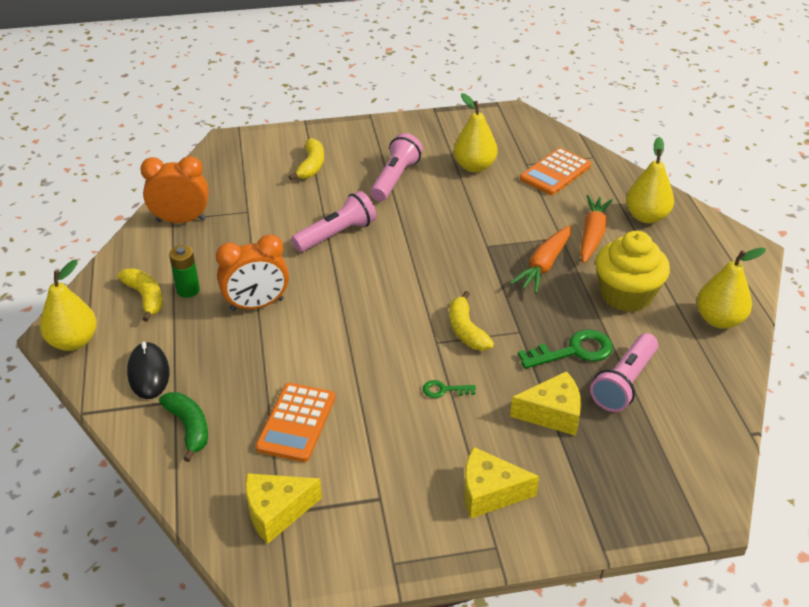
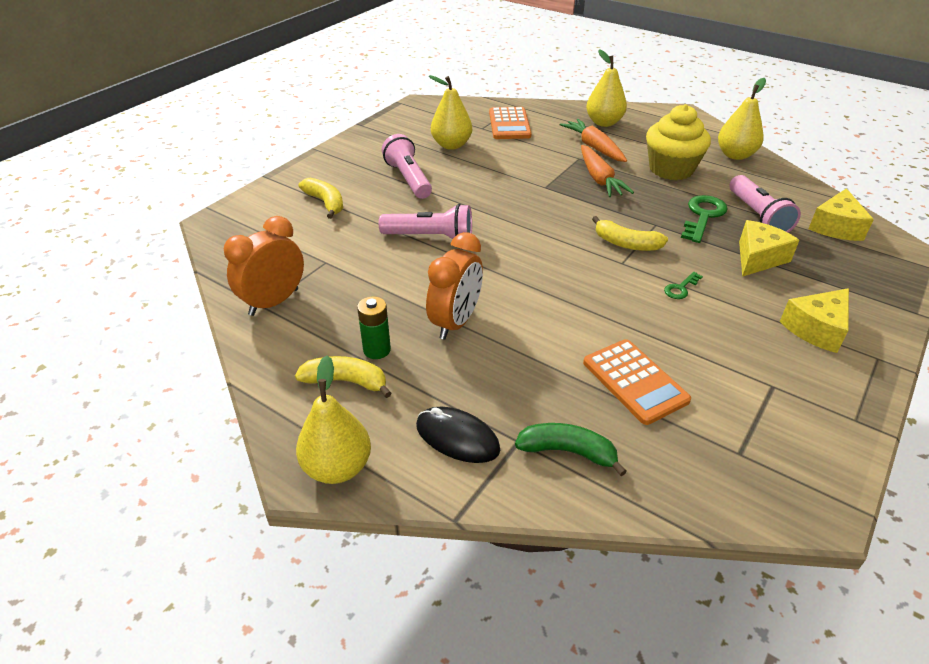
camera: 45 degrees left, 0 degrees up
(276, 512) = (737, 454): yellow cheese -> yellow cheese (835, 227)
(337, 235) = (430, 237): pink flashlight -> pink flashlight turned 90 degrees clockwise

